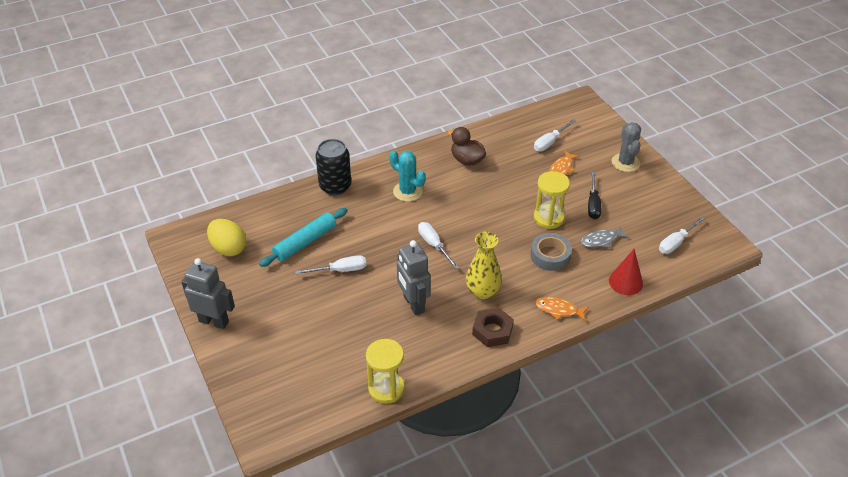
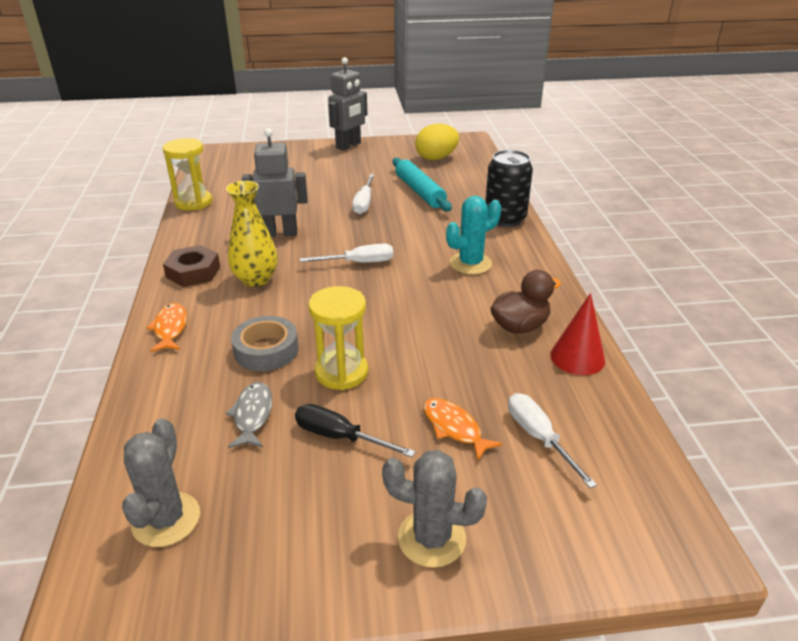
camera: 110 degrees right, 10 degrees down
(558, 310) = (170, 328): orange fish -> orange fish turned 45 degrees counterclockwise
(625, 282) = (150, 410): red cone -> red cone (577, 357)
(676, 242) = (166, 519): white screwdriver -> grey cactus

